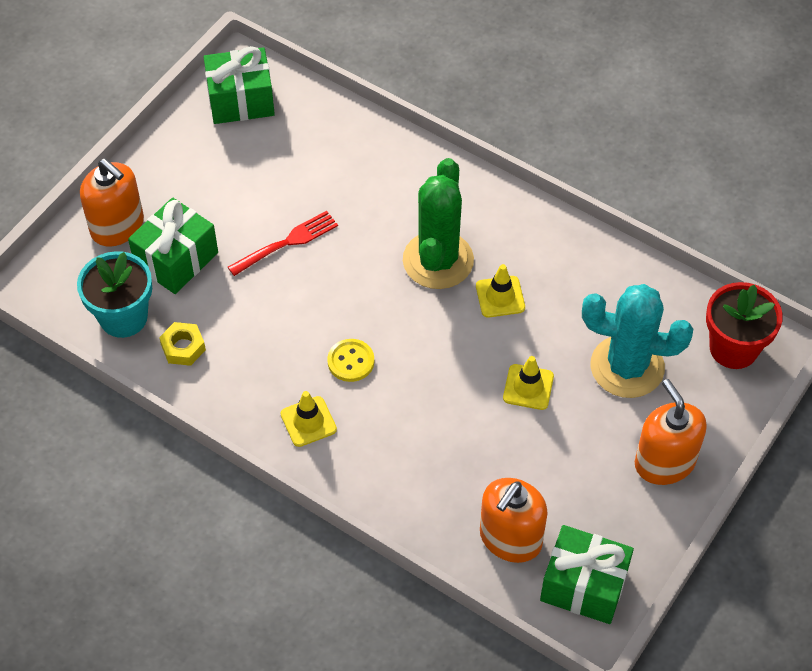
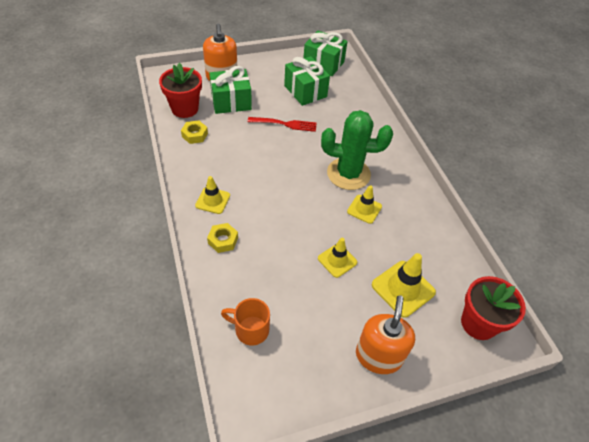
camera: 35 degrees right, 5 degrees down
(123, 317) = (185, 109): turquoise flower pot -> red flower pot
(351, 361) = (260, 188): yellow button -> none
(375, 462) = (223, 240): none -> yellow nut
(438, 260) = (348, 174): green cactus -> green cactus turned 45 degrees clockwise
(510, 538) = (250, 329): orange soap dispenser -> orange mug
(584, 585) = (264, 389): green gift -> green gift (305, 91)
(627, 367) = (403, 288): turquoise cactus -> yellow traffic cone

